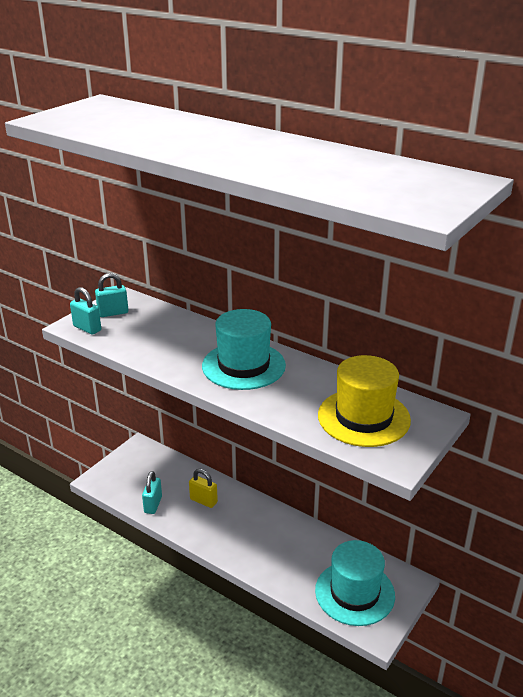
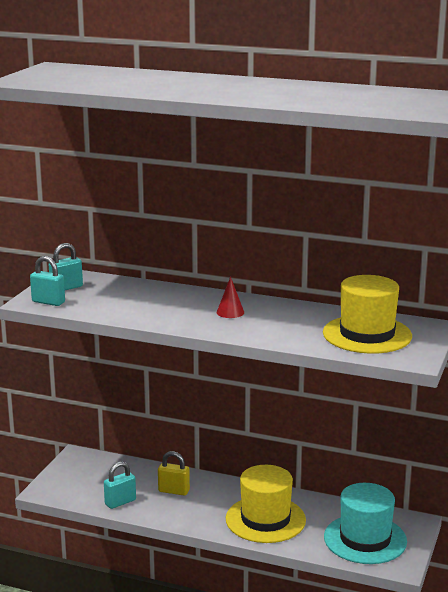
camera: 15 degrees left, 10 degrees down
(153, 504) = (120, 502): turquoise padlock -> turquoise padlock turned 60 degrees clockwise
(243, 366) = (230, 312): turquoise hat -> red cone
(271, 550) = (265, 519): none -> yellow hat

